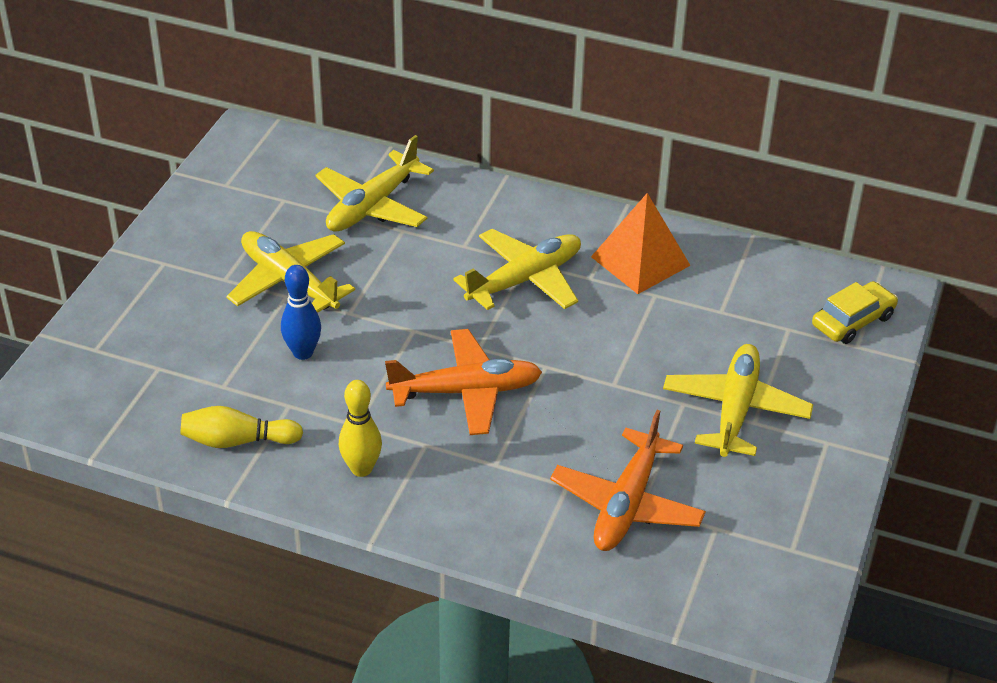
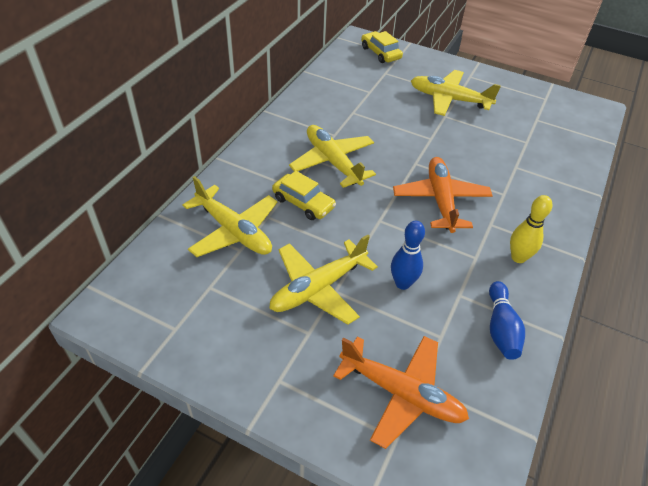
camera: 85 degrees left, 5 degrees up
(237, 441) = (501, 328): yellow bowling pin -> blue bowling pin
(433, 258) = (303, 203): none -> yellow car
(626, 504) = (527, 146): orange plane -> orange plane (402, 394)
(640, 261) = (321, 113): orange pyramid -> none

